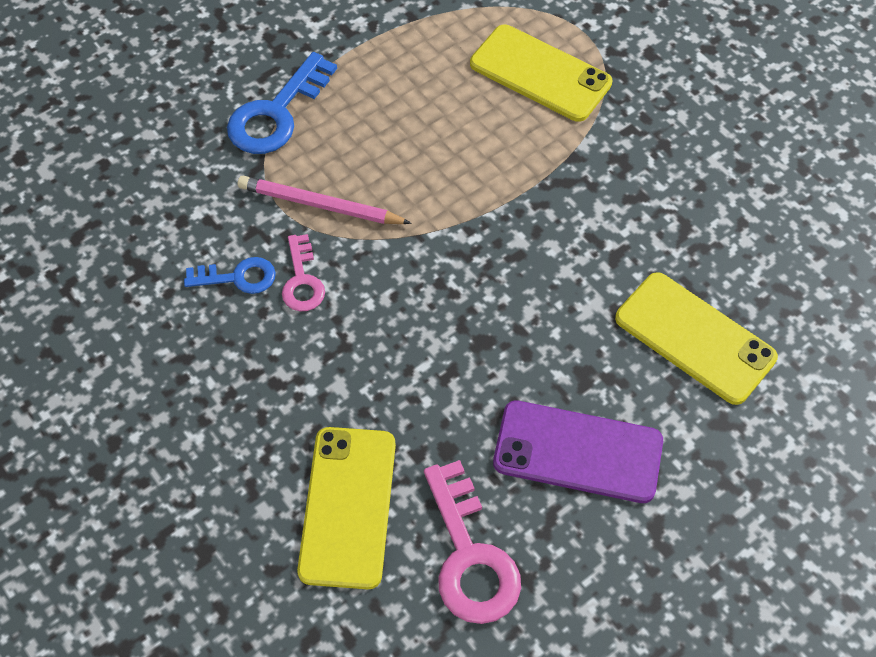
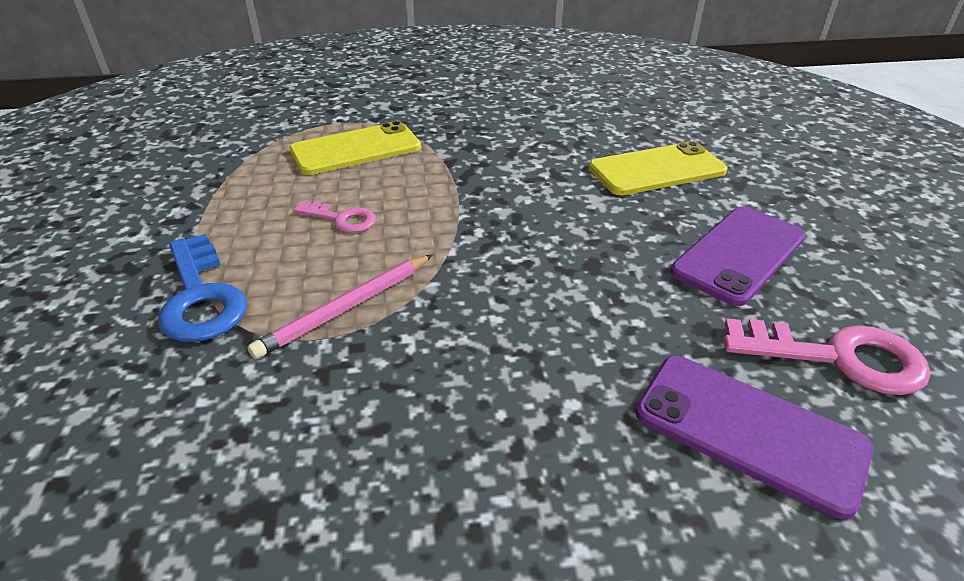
camera: 60 degrees left, 20 degrees down
(238, 277) = (372, 410): blue key -> none
(302, 280) = (425, 356): pink key -> pink key (341, 219)
(348, 506) = (748, 430): yellow phone -> purple phone

